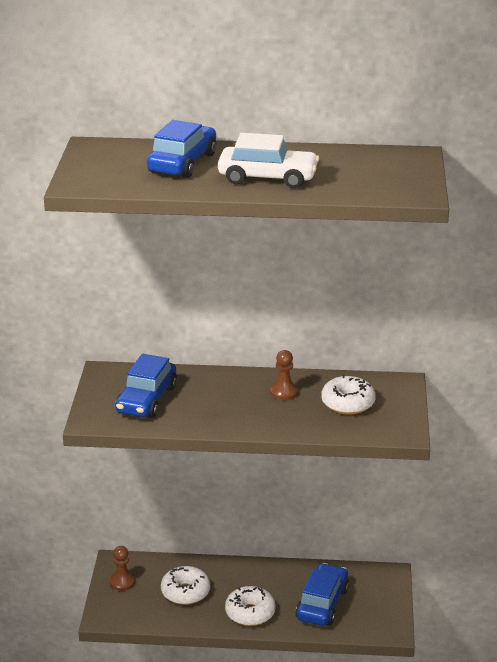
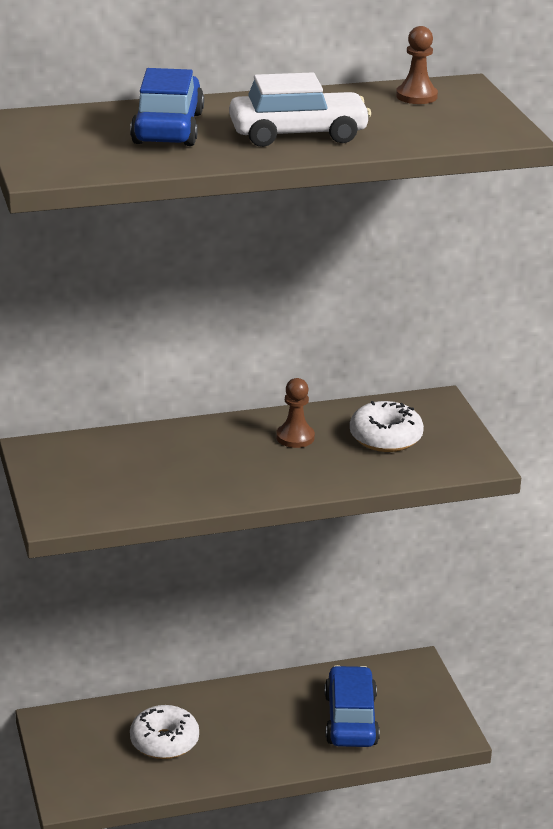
camera: 20 degrees left, 0 degrees up
(122, 582) = (71, 746): brown pawn -> brown pawn (416, 96)
(146, 400) = (118, 476): blue car -> none
(250, 613) = (264, 750): white donut -> none

